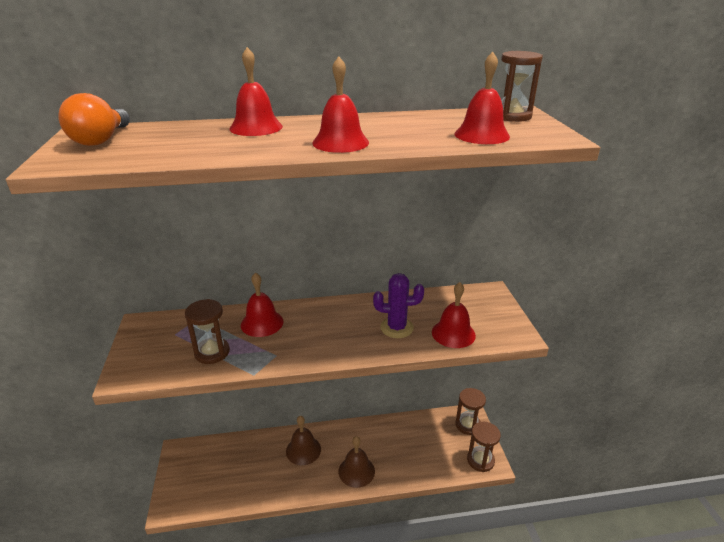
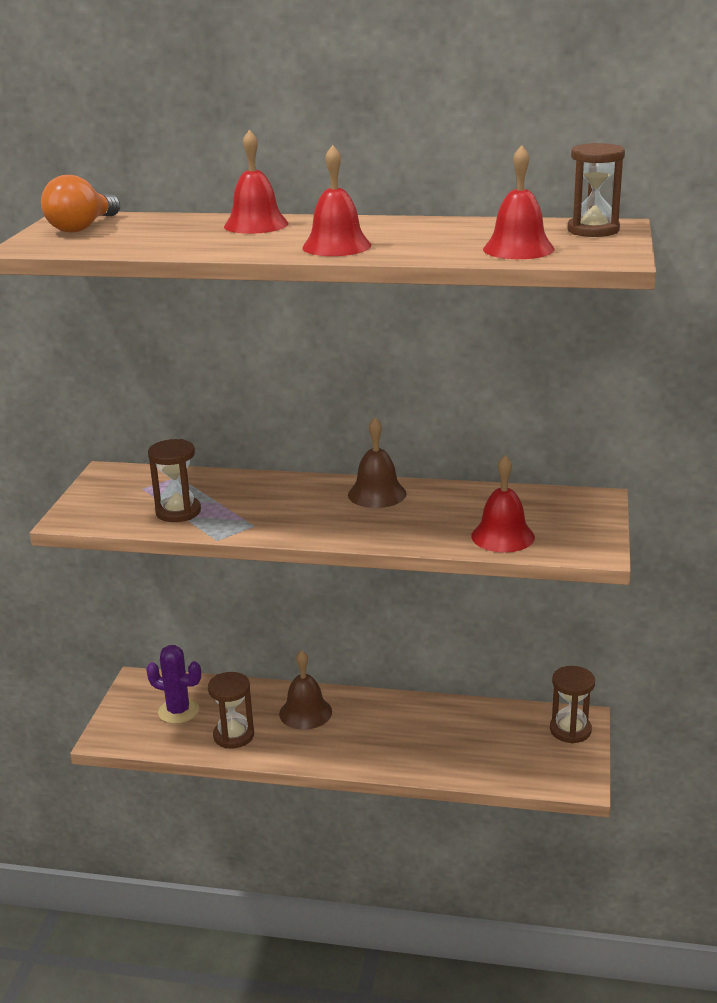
camera: 20 degrees right, 5 degrees down
(262, 323) = (253, 491): red bell -> none
(356, 471) = (370, 750): brown bell -> brown bell (377, 494)
(396, 328) = (428, 520): purple cactus -> purple cactus (178, 711)
(480, 460) = (565, 775): brown hourglass -> brown hourglass (233, 735)

